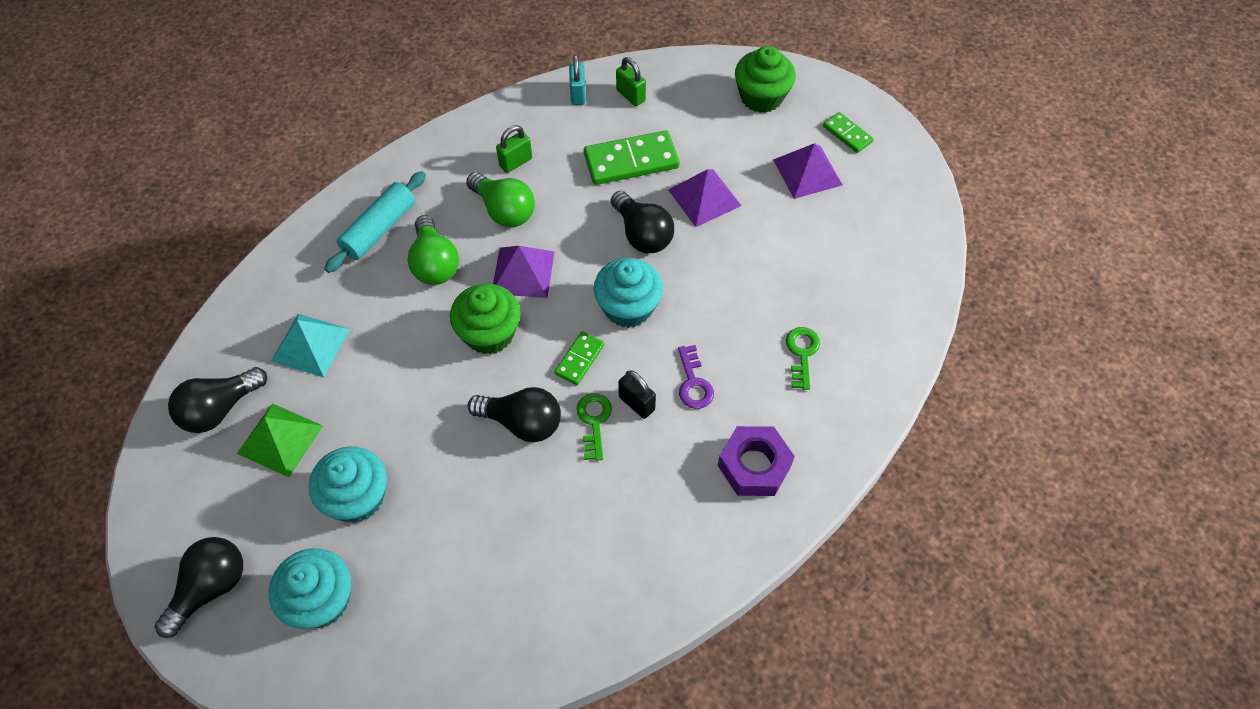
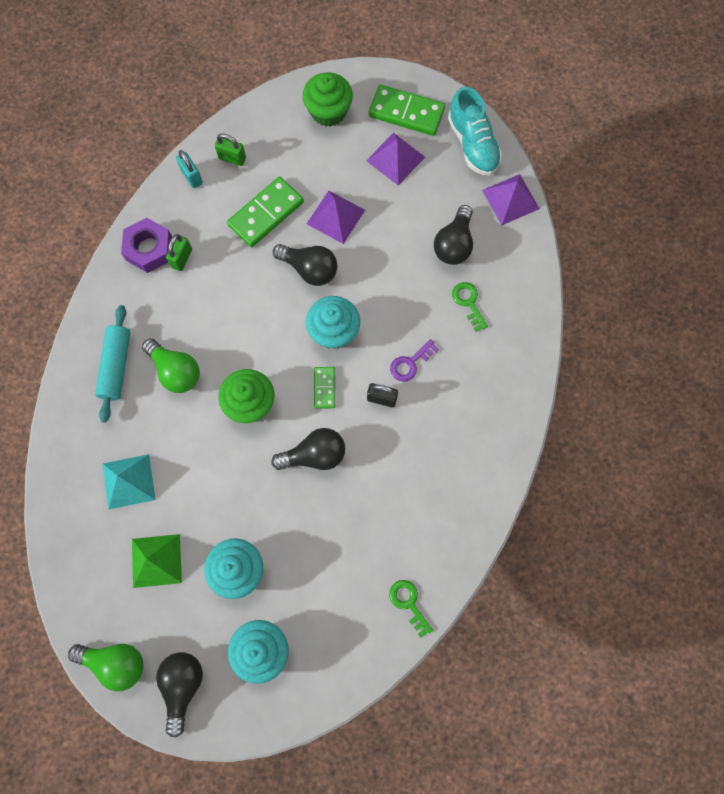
camera: 30 degrees left, 15 degrees up
(220, 409) = (97, 564): black light bulb -> black light bulb (454, 244)
(504, 210) = (199, 302): green light bulb -> green light bulb (115, 662)
(523, 272) = (244, 344): purple pyramid -> purple pyramid (510, 199)
(594, 421) = (362, 427): green key -> green key (408, 603)
(693, 383) = (410, 363): purple key -> purple key turned 90 degrees clockwise
(754, 465) = (482, 400): purple nut -> purple nut (149, 249)
(847, 134) = (406, 113): green domino -> green domino, size x1.83
(906, 197) = (472, 144): none -> turquoise shoe

